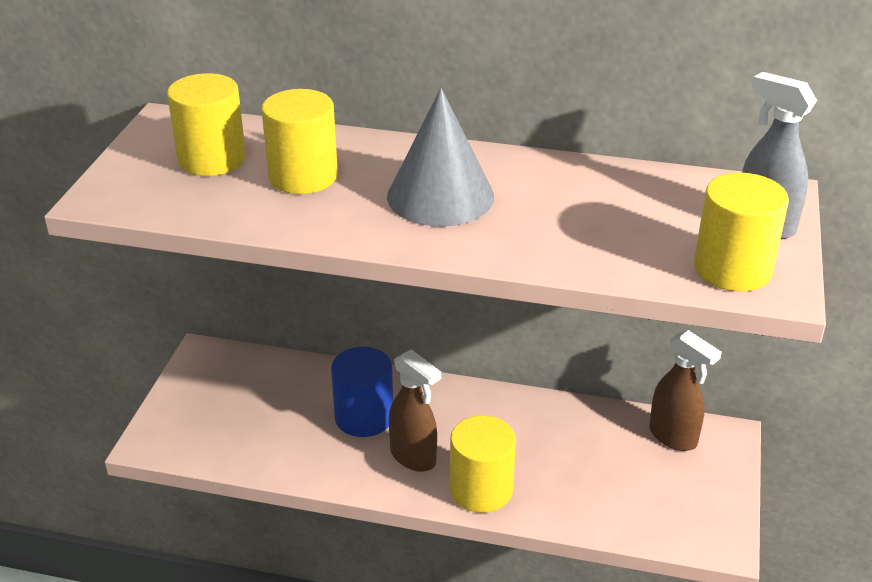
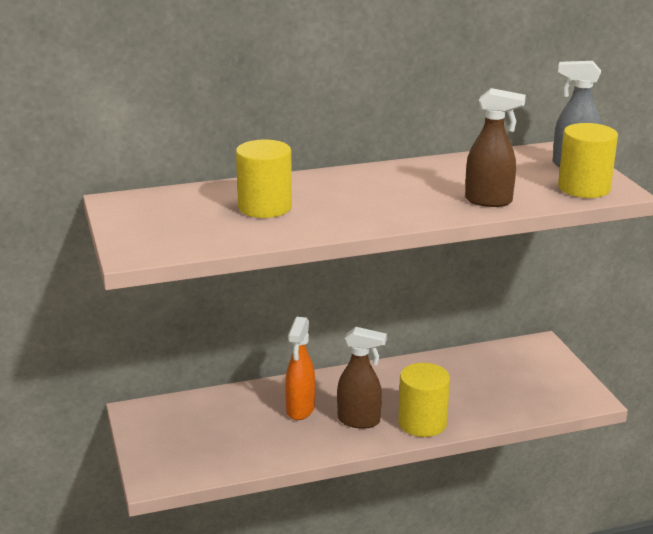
camera: 30 degrees left, 10 degrees down
(212, 159) = (185, 213): yellow cylinder -> none
(364, 417) = (300, 410): blue cylinder -> orange spray bottle
(440, 196) = (371, 196): grey cone -> none
(673, 437) = (511, 355): brown spray bottle -> brown spray bottle (489, 201)

